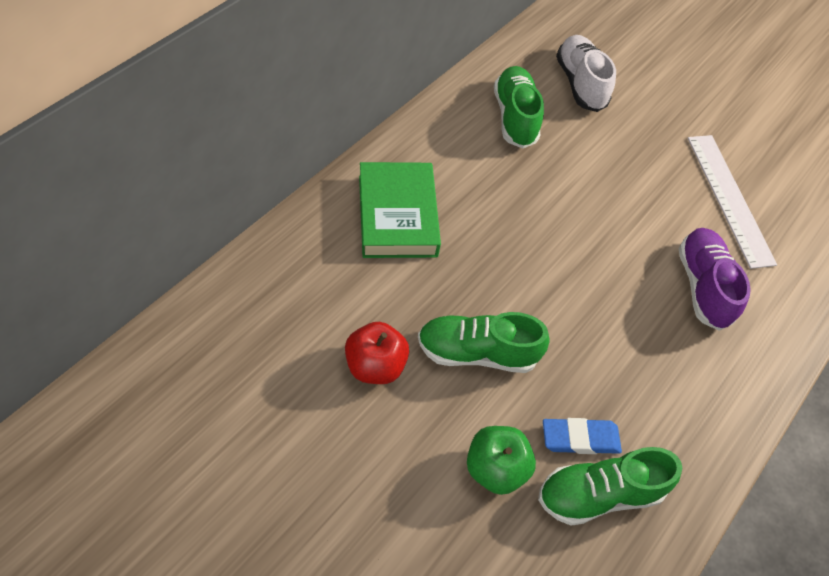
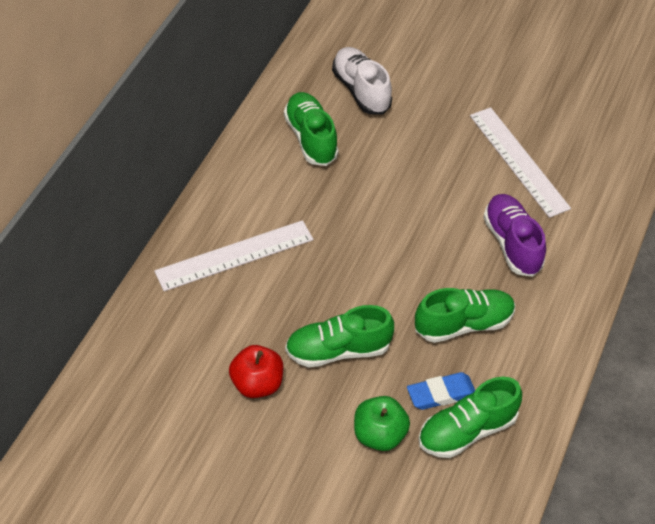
camera: 10 degrees left, 5 degrees down
(397, 215) = (234, 255): green book -> white ruler
(626, 363) = (463, 324): none -> green shoe

